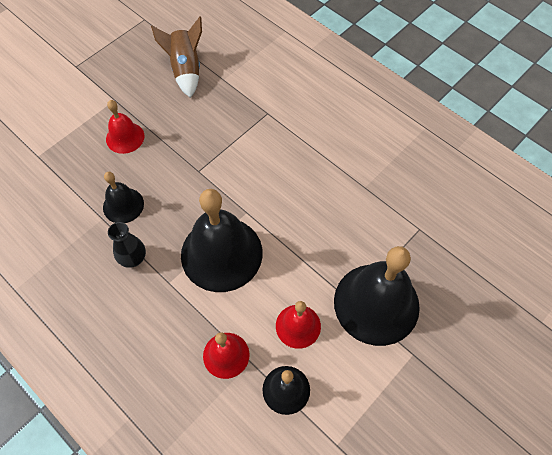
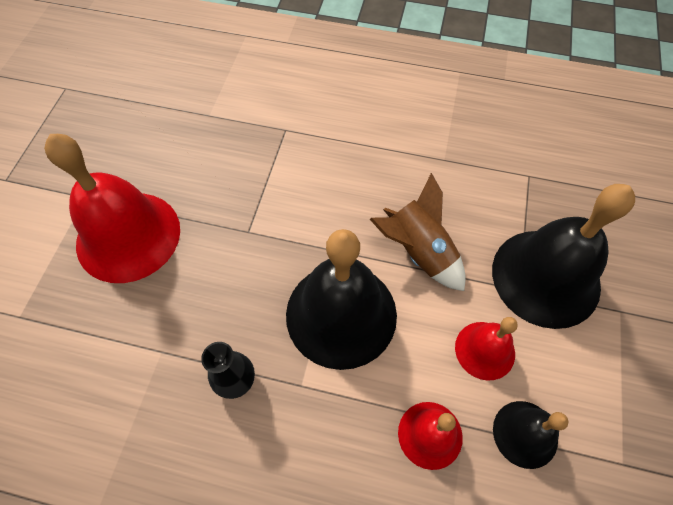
camera: 30 degrees left, 0 degrees up
(123, 205) = (179, 320): black bell -> none
(125, 137) = (128, 236): red bell -> red bell, size x1.92
(186, 70) = (156, 124): brown rocket -> brown rocket (418, 252)

